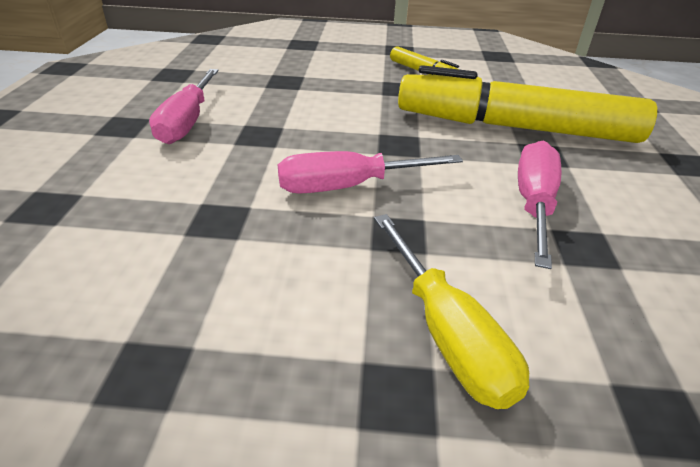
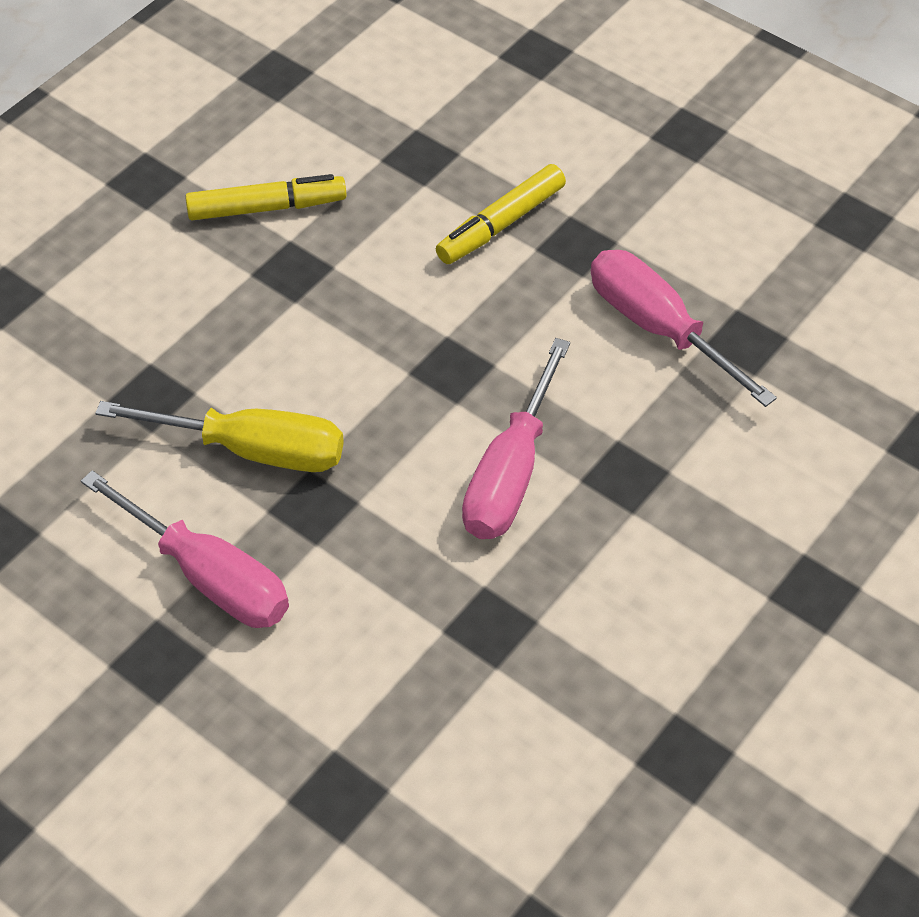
camera: 55 degrees left, 15 degrees up
(446, 332) = (776, 521): yellow screwdriver -> yellow screwdriver (251, 450)
(514, 127) = (500, 224): yellow marker -> yellow marker, size x0.45

